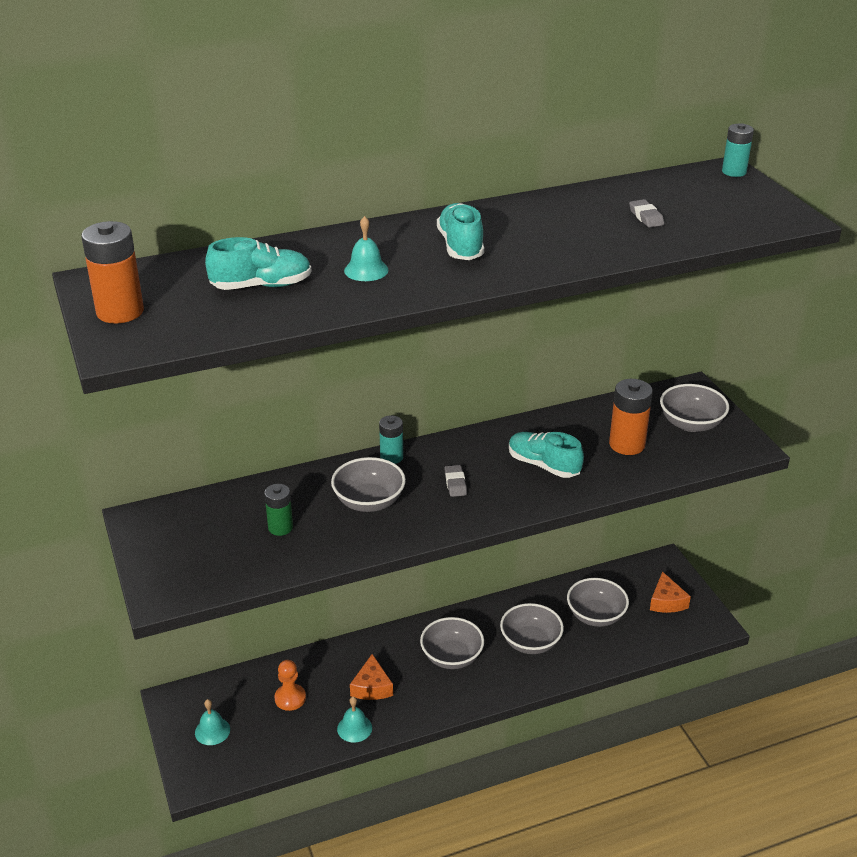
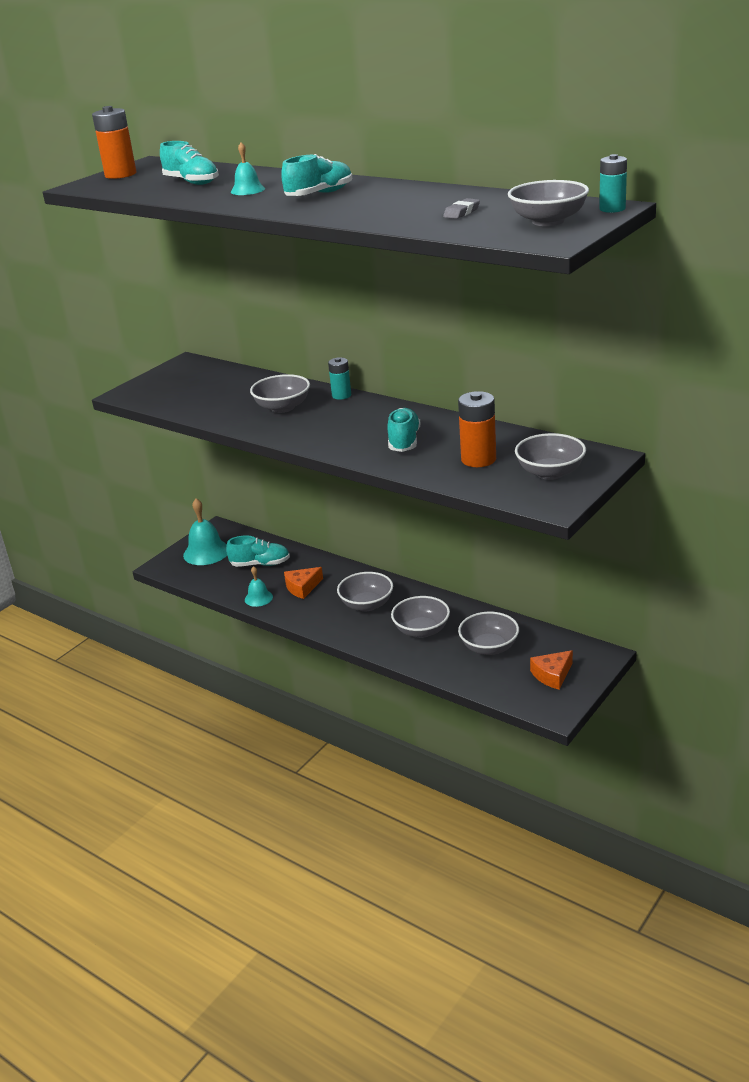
camera: 60 degrees right, 5 degrees down
(212, 731) = (206, 552): turquoise bell -> turquoise bell, size x1.75
(280, 527) = (223, 396): green battery -> none
(290, 698) = (260, 564): orange pawn -> turquoise shoe
(455, 483) = (339, 423): grey eraser -> none
(731, 200) = (548, 221): none -> grey bowl

